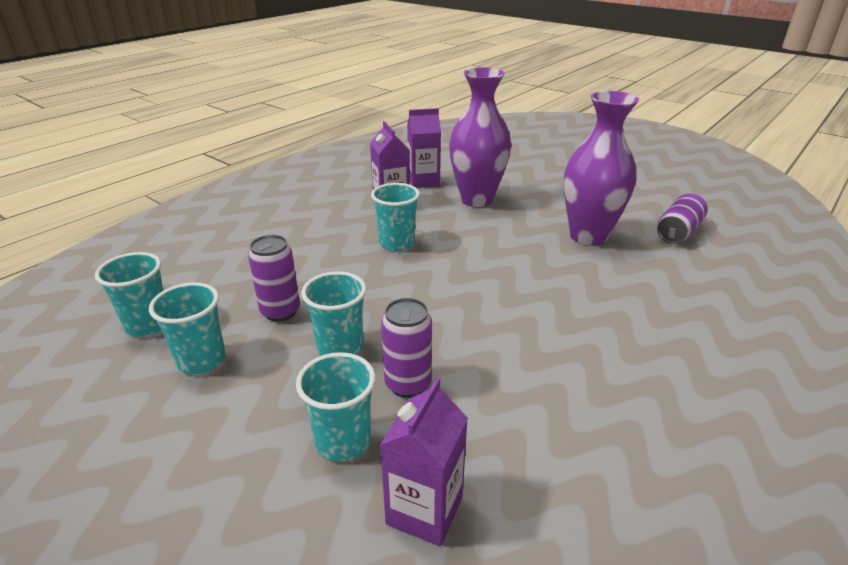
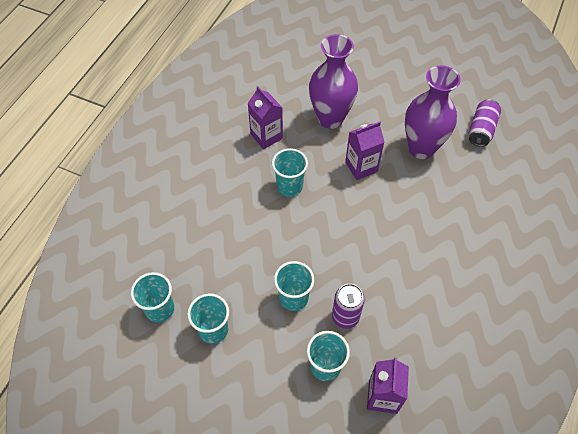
camera: 15 degrees left, 25 degrees up
(280, 311) = (241, 276): purple can -> none
(423, 181) = (281, 101): purple carton -> purple carton (361, 167)

